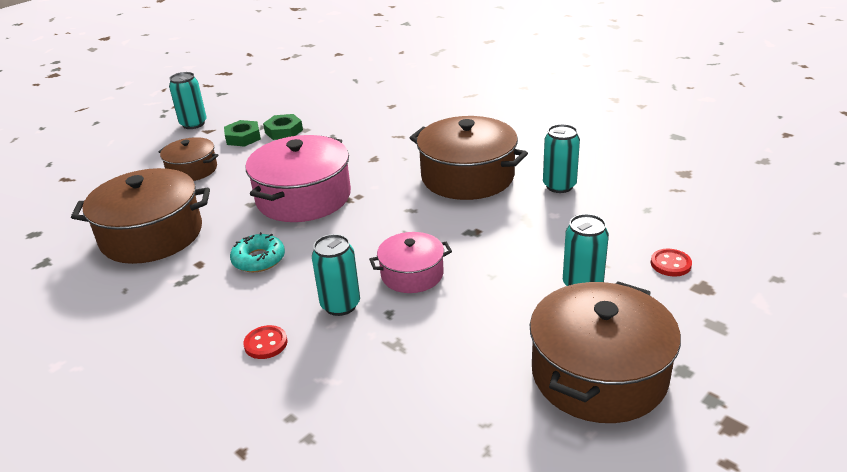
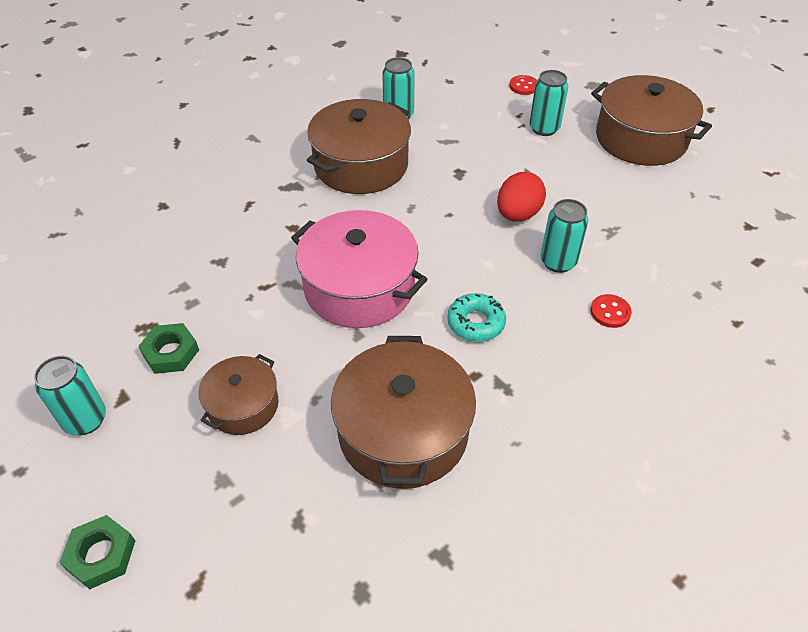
camera: 85 degrees left, 15 degrees up
(284, 131) = (176, 308): green nut -> green nut (101, 555)
(412, 274) = (518, 214): pink pot -> red egg

